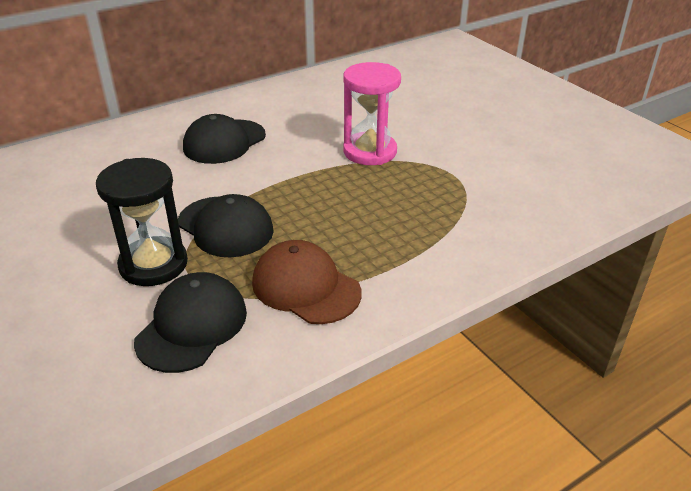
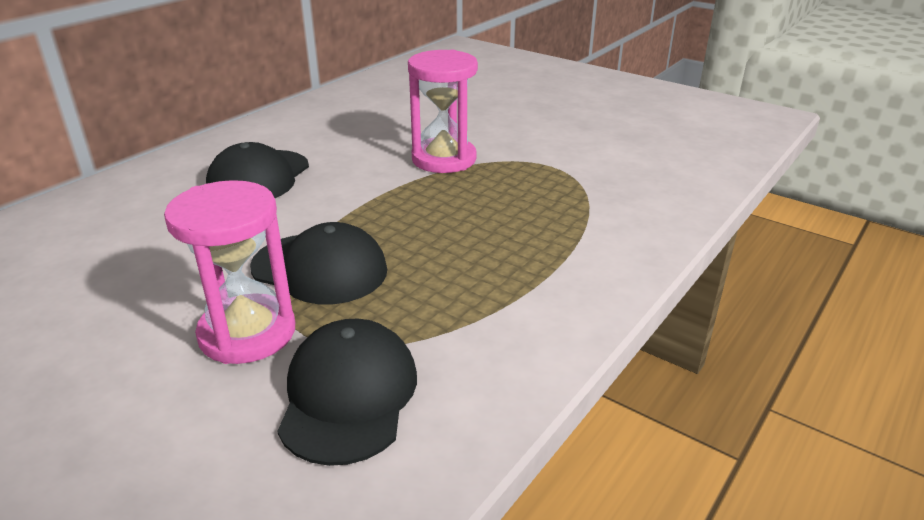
camera: 20 degrees left, 5 degrees down
(153, 264) = (247, 333): black hourglass -> pink hourglass
(305, 287) = (467, 314): brown cap -> none

